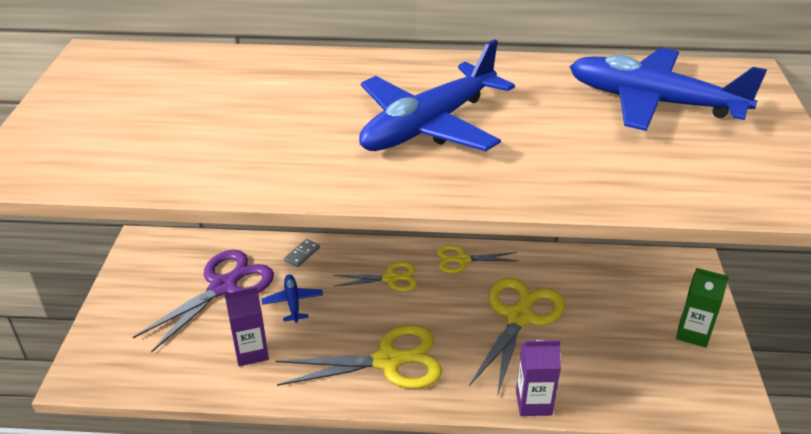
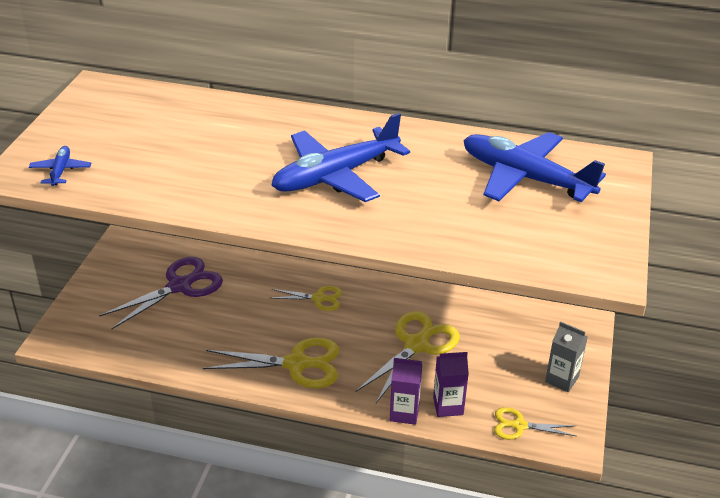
camera: 10 degrees right, 0 degrees up
(251, 352) = (189, 341): purple carton -> purple carton (448, 406)
(293, 302) = (232, 306): blue plane -> blue plane (60, 171)
(302, 254) = (251, 268): grey domino -> none
(462, 260) = (385, 291): yellow scissors -> yellow scissors (519, 426)
(693, 333) = (561, 379): green carton -> grey carton

